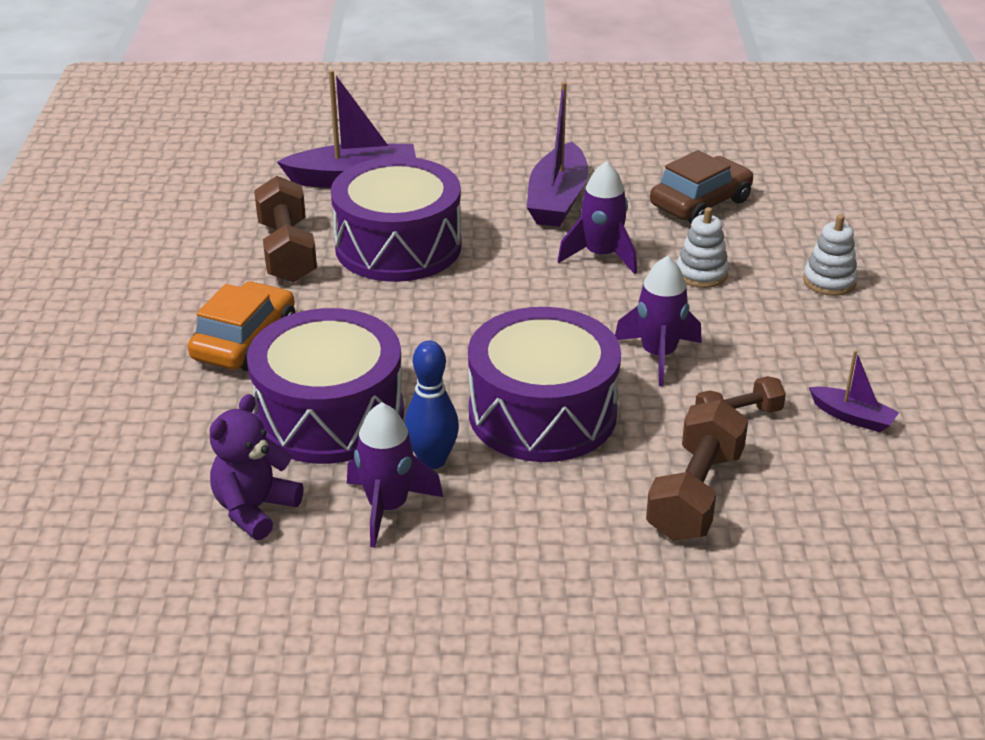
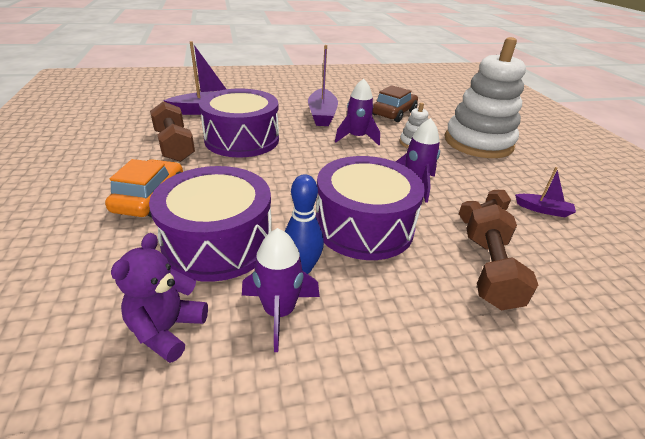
camera: 15 degrees left, 0 degrees up
(829, 281) = (478, 142): white stacking toy -> white stacking toy, size x2.41

